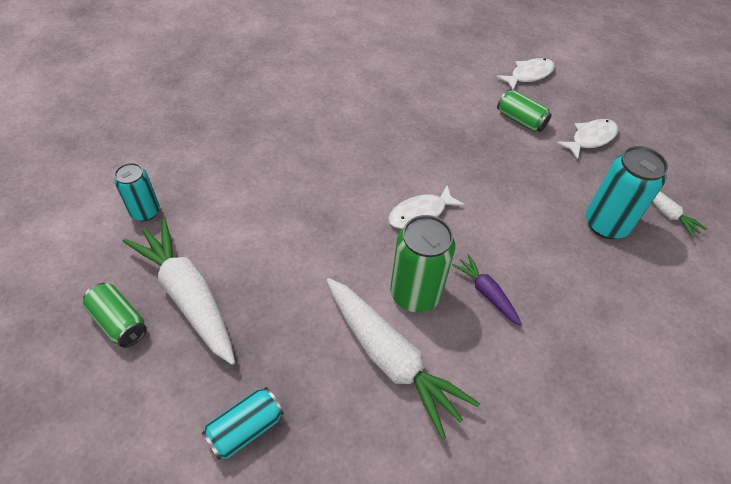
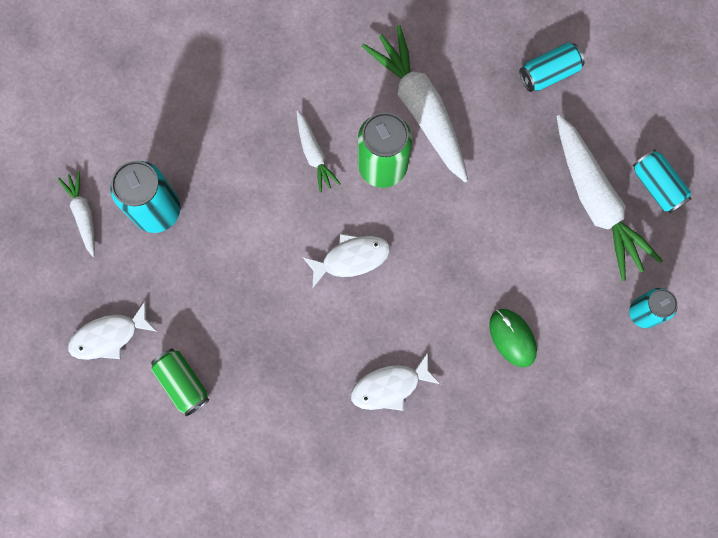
camera: 165 degrees left, 25 degrees up
(119, 322) = (657, 186): green can -> turquoise can
(266, 179) = (512, 338): none -> green mouse
(486, 293) = (314, 154): purple carrot -> white carrot
(528, 75) = (133, 471): white fish -> white fish (390, 386)

